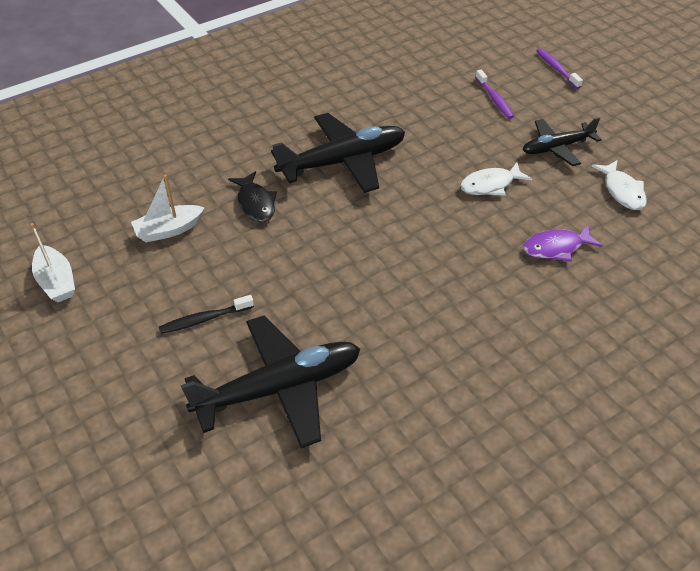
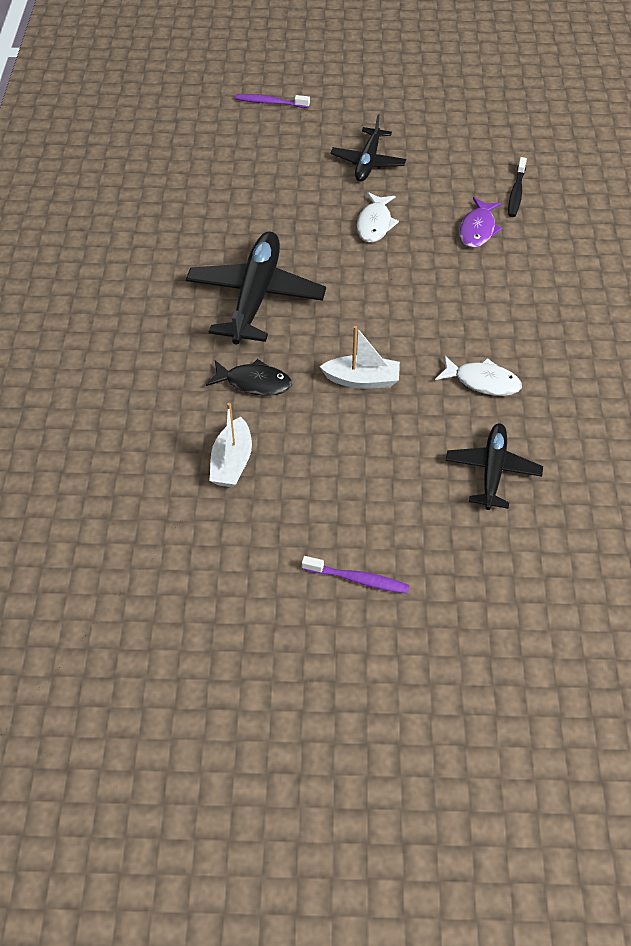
camera: 55 degrees left, 5 degrees up
(56, 281) = (227, 581): white boat -> white boat (362, 380)
(204, 319) = (374, 486): black toothbrush -> black toothbrush (516, 193)
(278, 388) = (492, 471): black plane -> black plane, size x0.60
(494, 99) = (271, 160): purple toothbrush -> purple toothbrush (358, 579)
(622, 191) = (450, 159): white fish -> white fish (482, 381)

